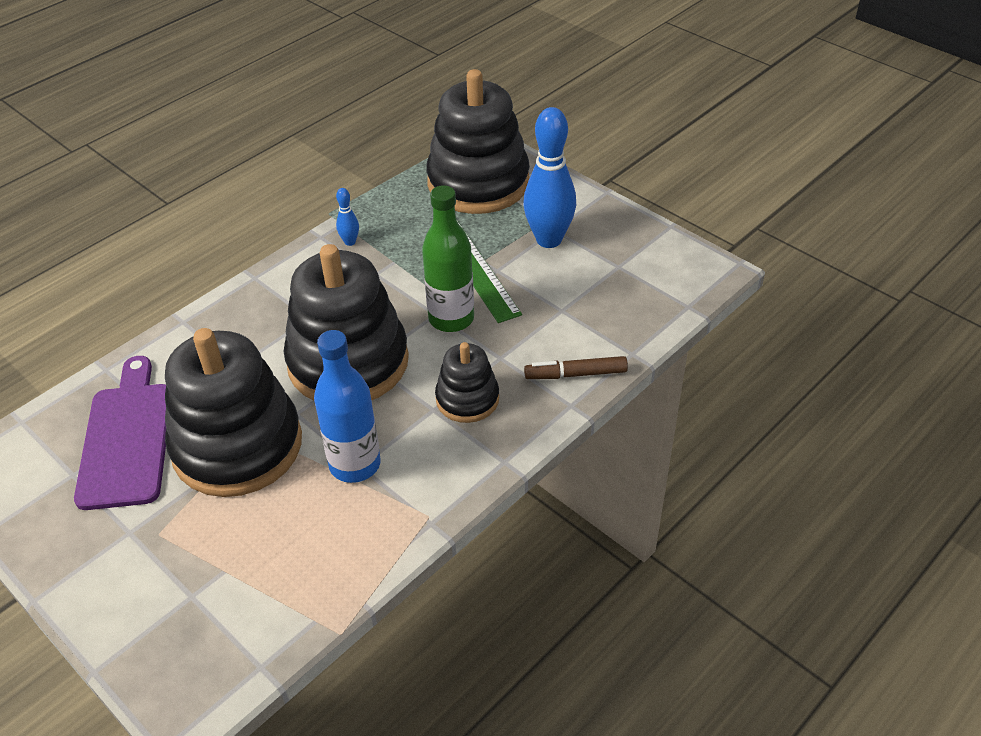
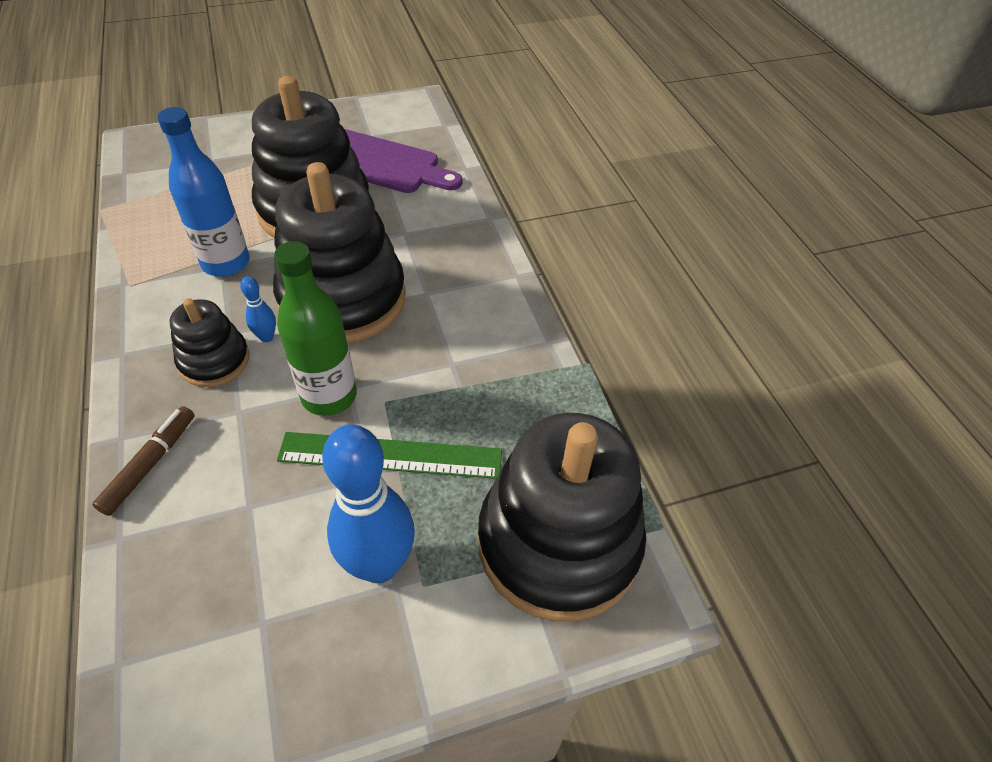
camera: 115 degrees right, 5 degrees up
(350, 242) = (521, 362): blue bowling pin -> blue bowling pin (266, 337)

